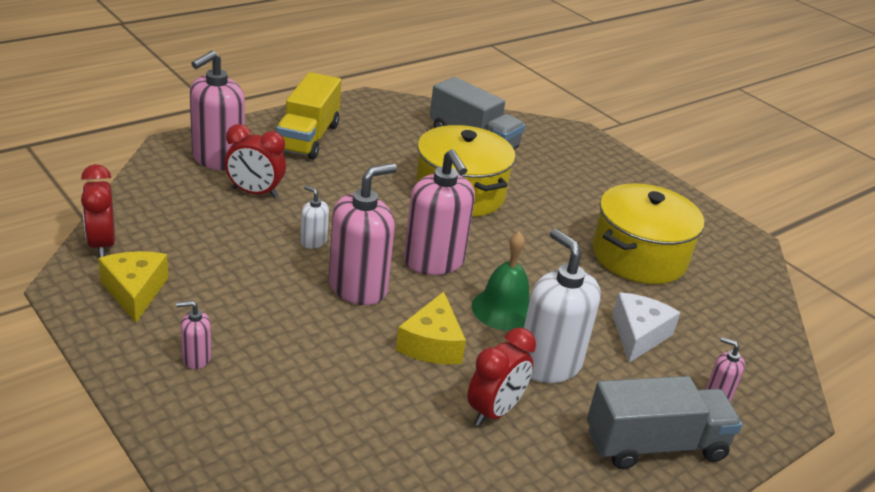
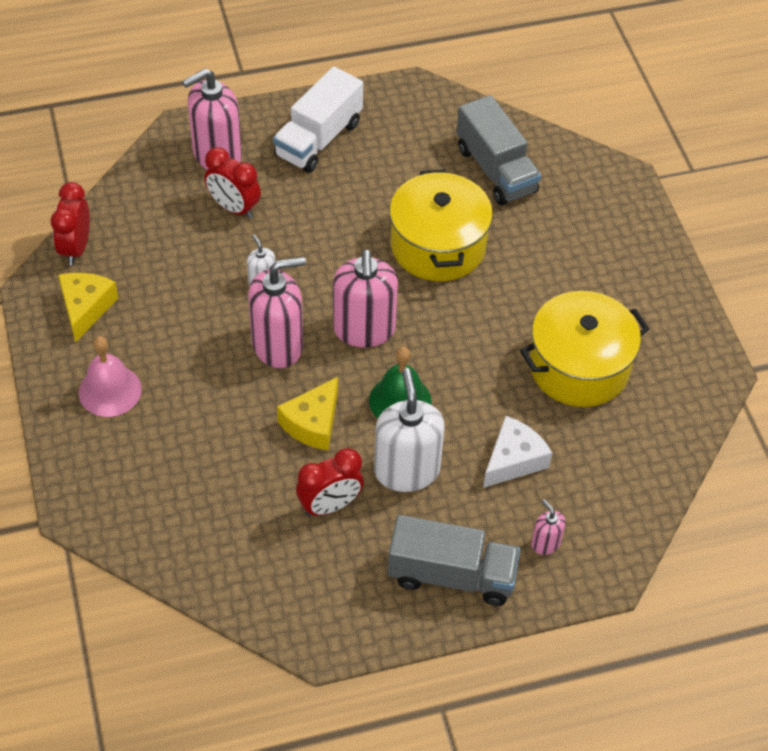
camera: 25 degrees right, 20 degrees up
(196, 358) = (110, 390): pink soap dispenser -> pink bell
(308, 138) = (318, 139): yellow truck -> white truck

